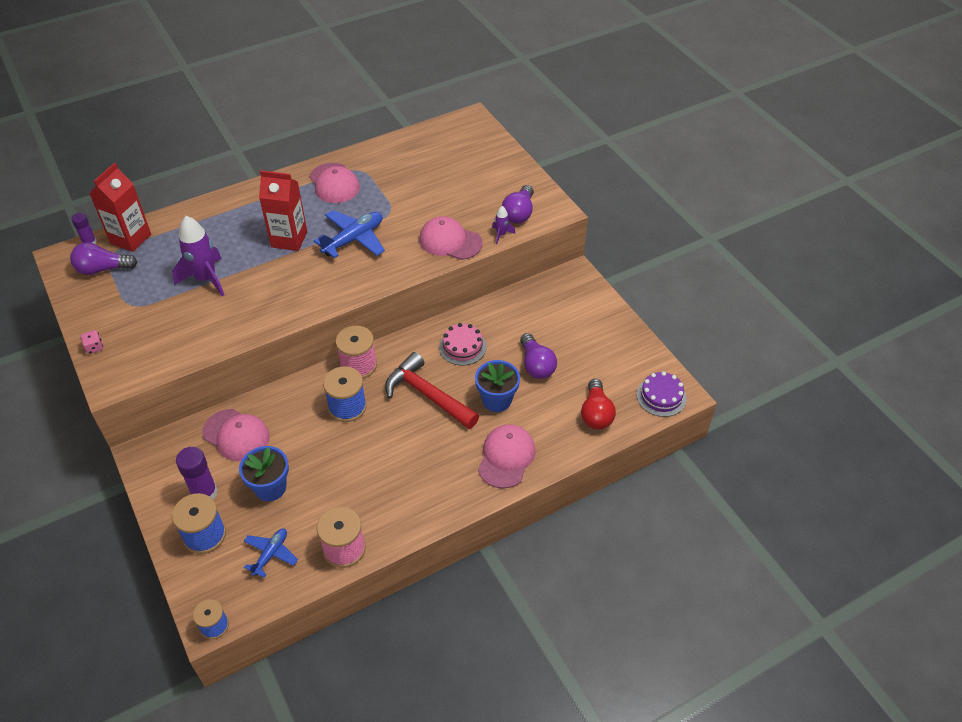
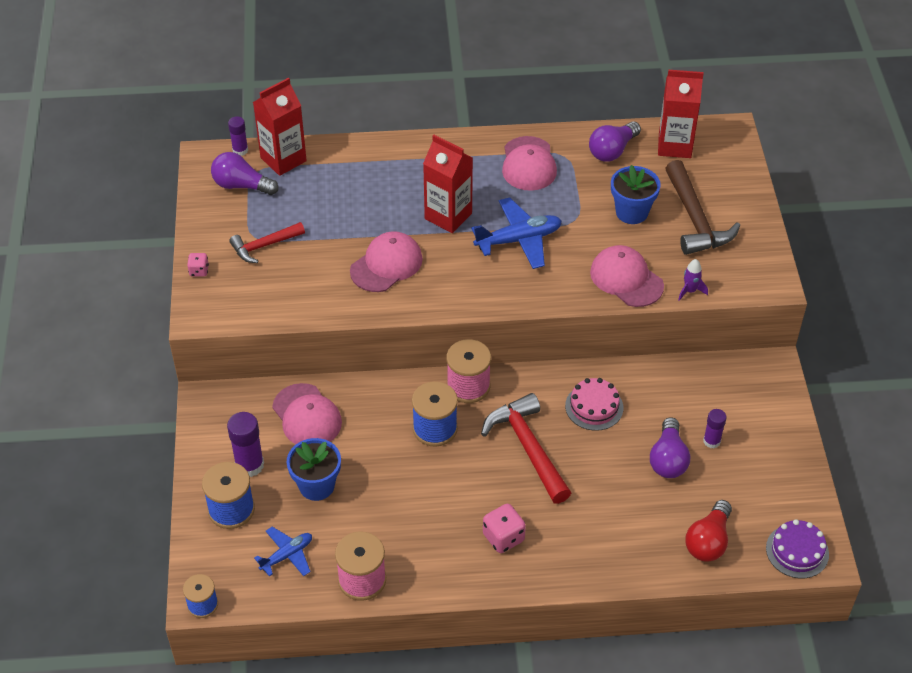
camera: 25 degrees right, 0 degrees up
(144, 310) = (264, 246): none -> red hammer
(206, 279) = (340, 233): purple rocket -> none
(437, 139) = (674, 145): none -> red carton
(442, 470) = (503, 537): none -> pink dice
(479, 185) = (695, 220): none -> brown hammer
(497, 400) = (602, 482): blue flower pot -> blue flower pot (631, 212)
(506, 457) = (580, 551): pink cap -> pink cap (386, 265)
(519, 213) = (725, 271): purple light bulb -> purple light bulb (612, 150)
(560, 341) = (711, 441): none -> purple glue stick

